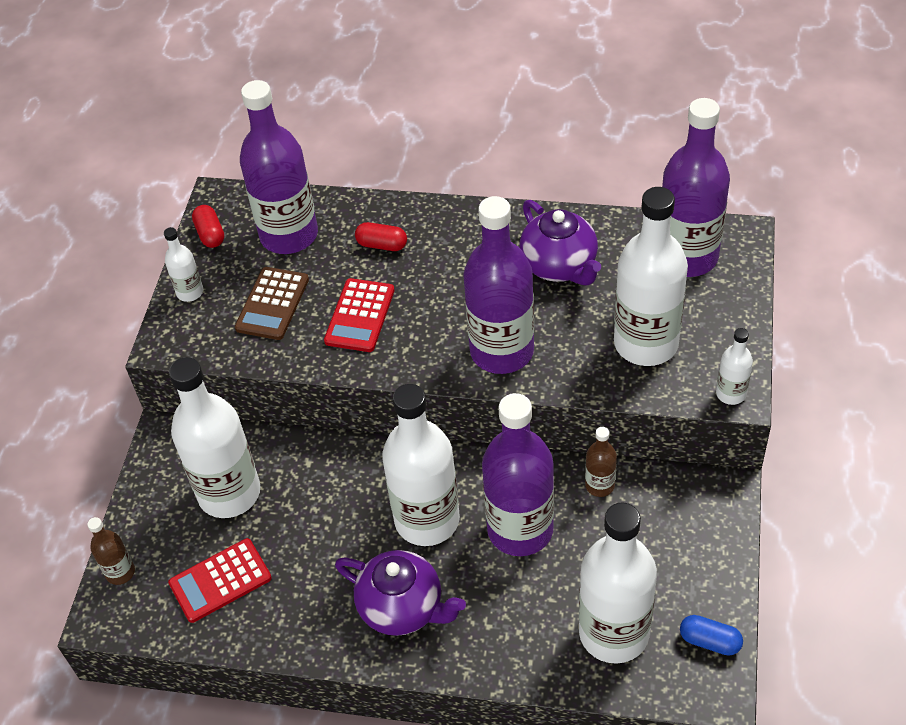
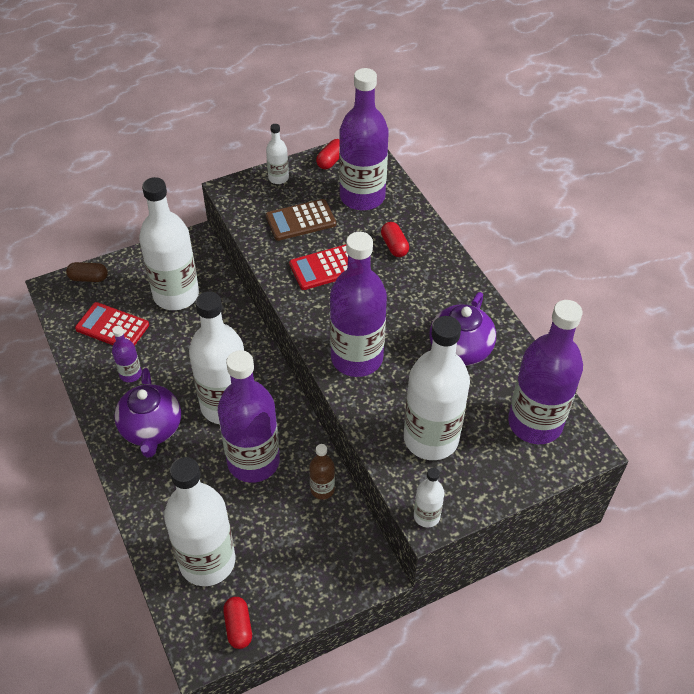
camera: 50 degrees right, 0 degrees up
(120, 572) = (88, 278): brown bottle -> brown capsule
(307, 593) = (130, 374): none -> purple bottle
(710, 641) = (238, 627): blue capsule -> red capsule

